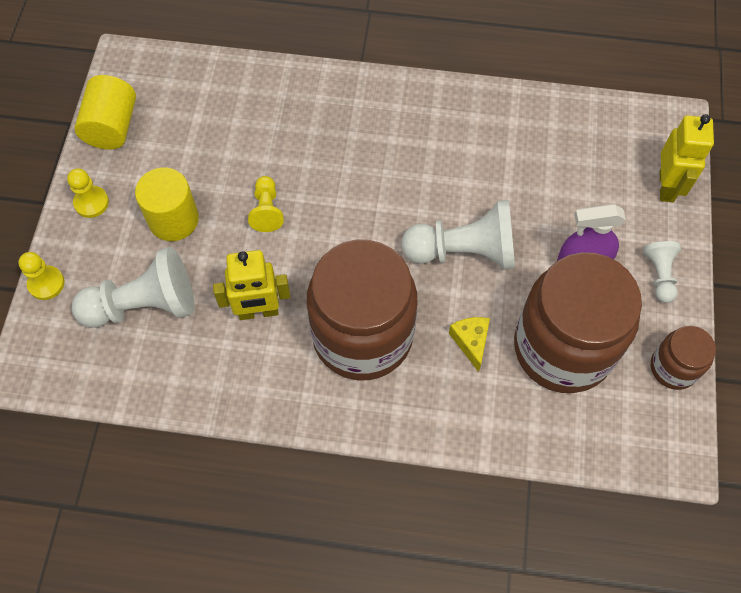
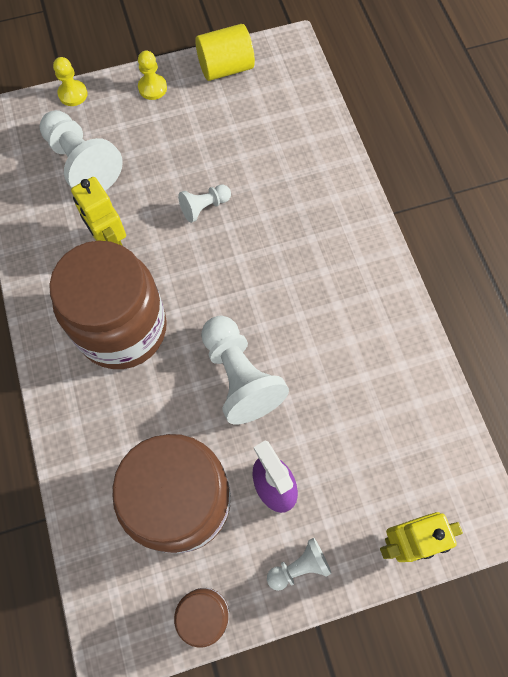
camera: 65 degrees right, 5 degrees up
(173, 219) = (164, 147): yellow cylinder -> none
(267, 210) = (204, 207): yellow pawn -> white pawn
(471, 342) = (153, 417): yellow cheese -> none

